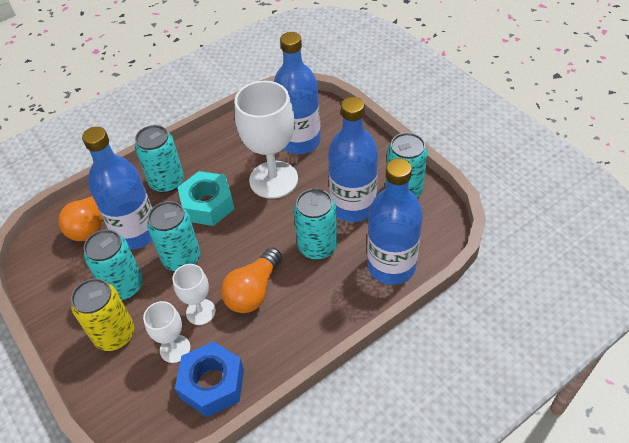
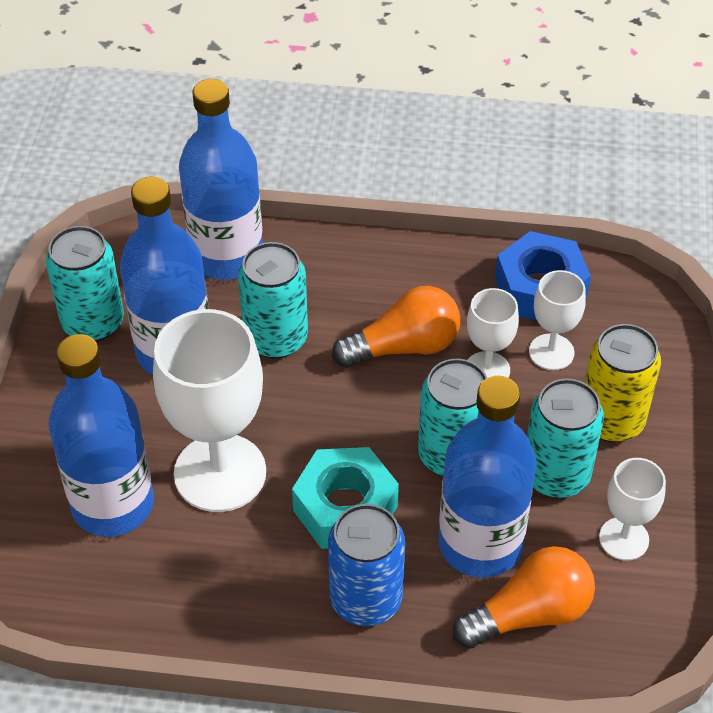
camera: 140 degrees left, 0 degrees up
(70, 282) = (624, 539): none -> white goblet
(167, 182) = (366, 599): turquoise can -> blue can

